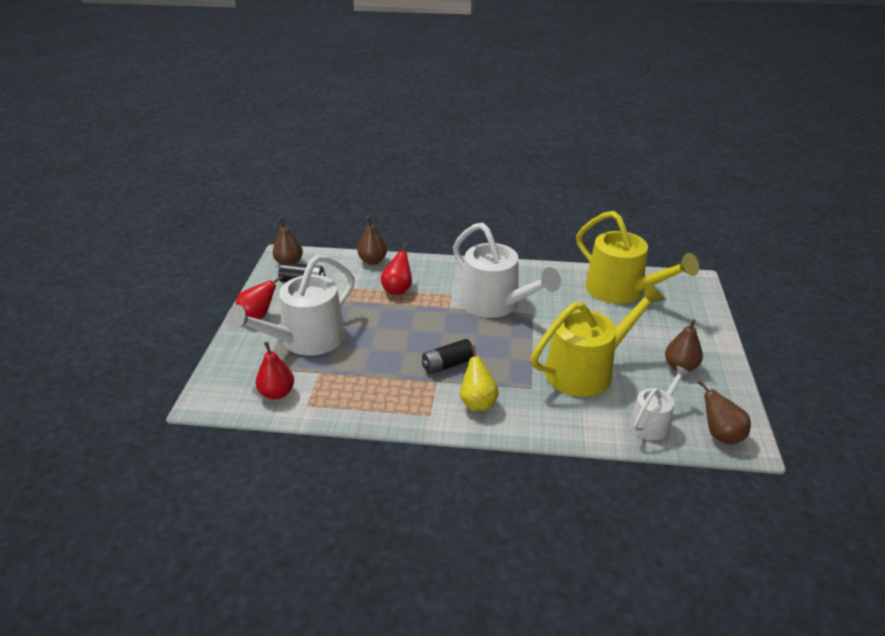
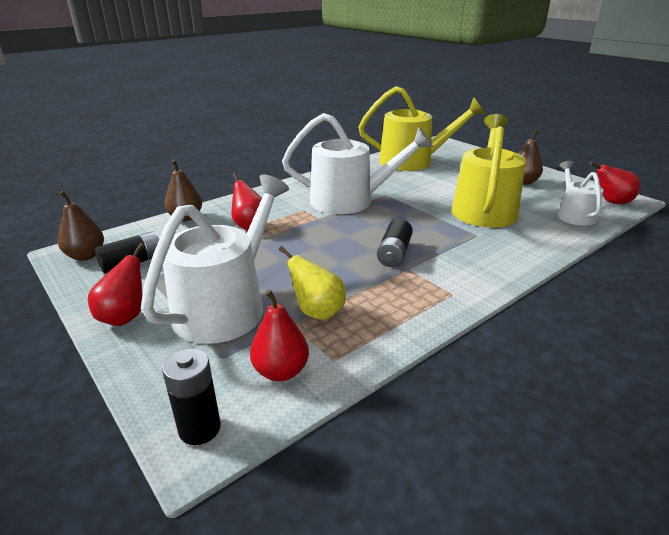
camera: 45 degrees left, 5 degrees down
(214, 395) = (199, 428): none -> black battery
(306, 340) = (226, 306): white watering can -> white watering can turned 150 degrees counterclockwise
(477, 403) = (466, 264): yellow pear -> yellow pear (317, 312)
(720, 435) = (611, 202): brown pear -> red pear

